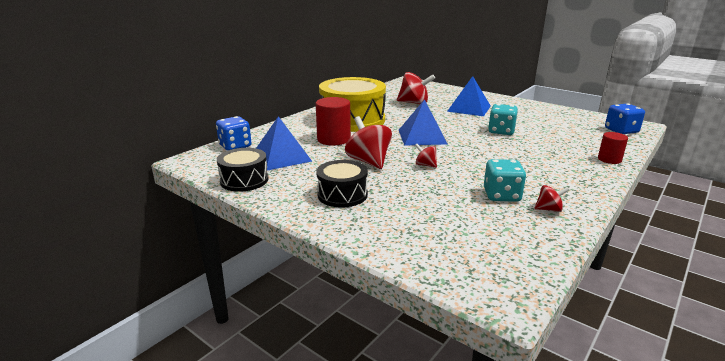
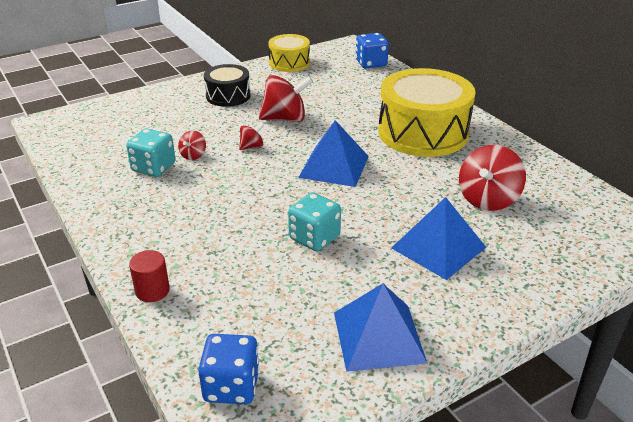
camera: 110 degrees right, 10 degrees up
(244, 180) = (289, 63): black drum -> yellow drum
(281, 157) = (328, 81): blue pyramid -> blue pyramid (378, 337)
(333, 139) = (359, 111): red cylinder -> none
(549, 209) = (106, 183): red spinning top -> red spinning top (193, 155)

